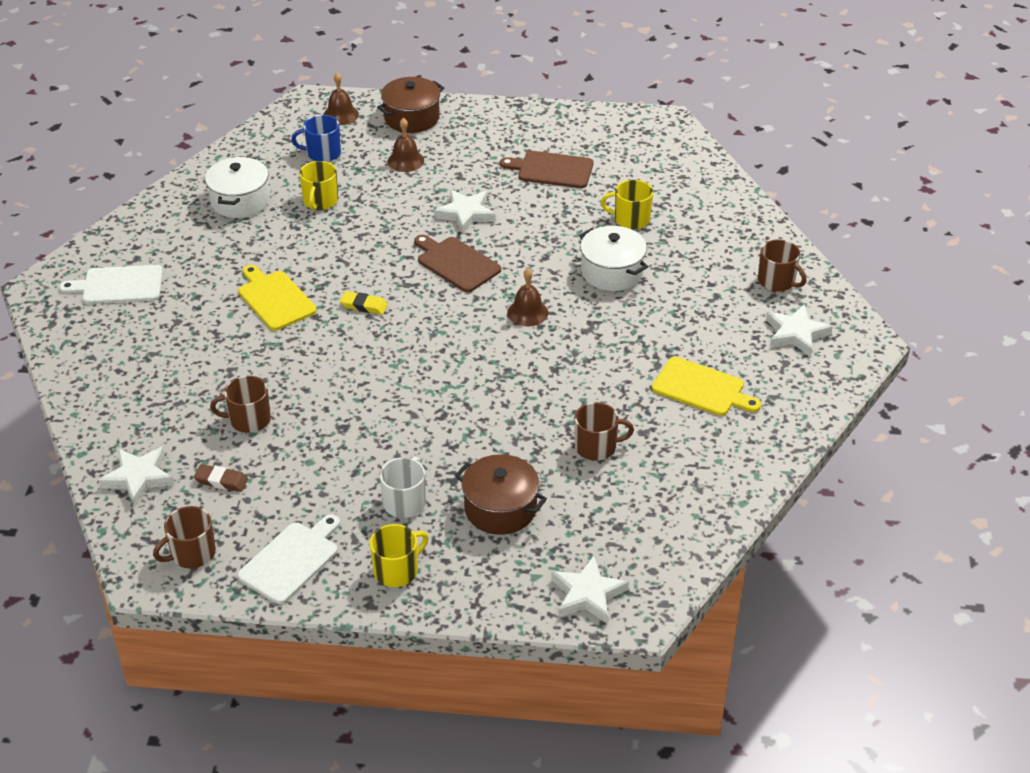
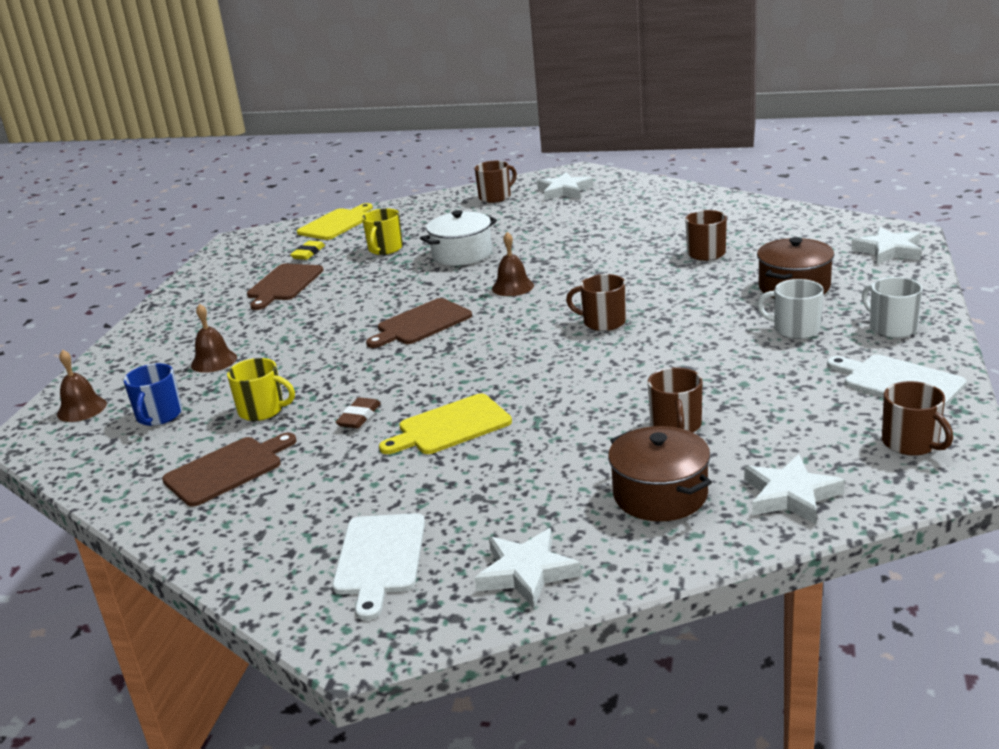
camera: 80 degrees left, 15 degrees down
(221, 481) = (784, 435): brown eraser -> brown eraser (359, 417)
(240, 201) = (227, 470): white pot -> brown cutting board
(364, 306) = (479, 369): yellow eraser -> yellow eraser (308, 253)
(397, 570) = (891, 328): yellow mug -> white mug
(412, 118) = (128, 362): brown pot -> brown pot (660, 495)
(441, 374) = (603, 322): none -> brown mug
(465, 213) = (336, 323): white star -> white star (526, 572)
(701, 388) = (629, 219): yellow cutting board -> yellow cutting board (336, 224)

